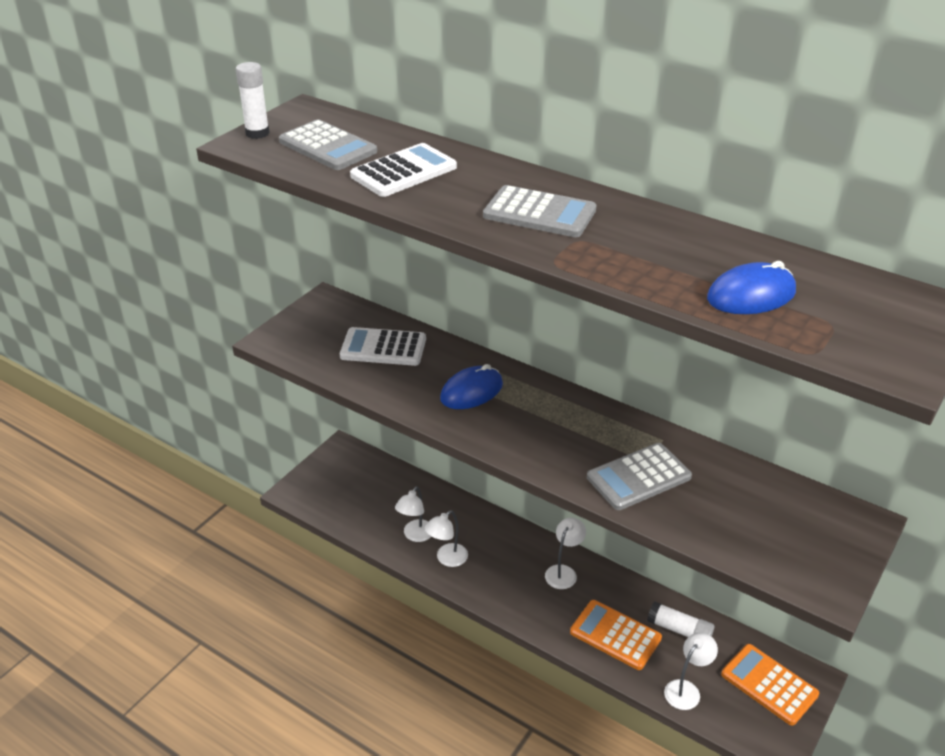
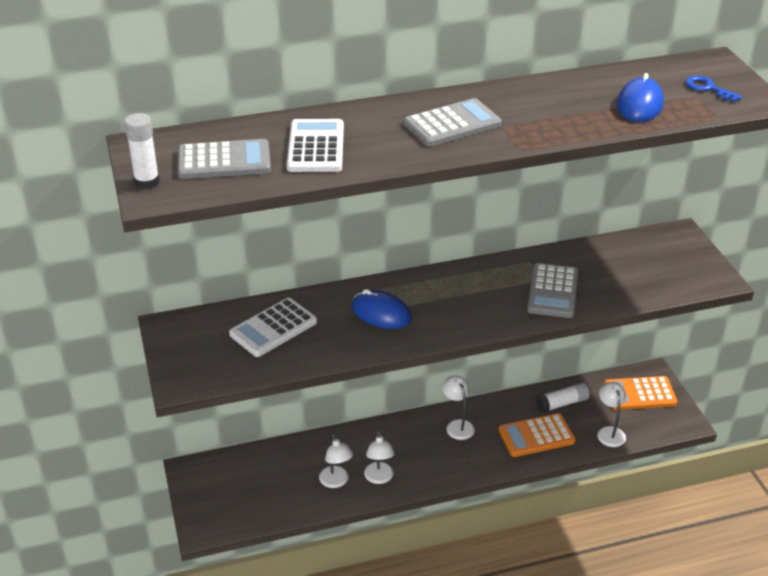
camera: 50 degrees left, 0 degrees up
(471, 391) = (381, 313): blue mouse -> blue mouse turned 60 degrees counterclockwise
(866, 324) = (708, 88): none -> blue key

